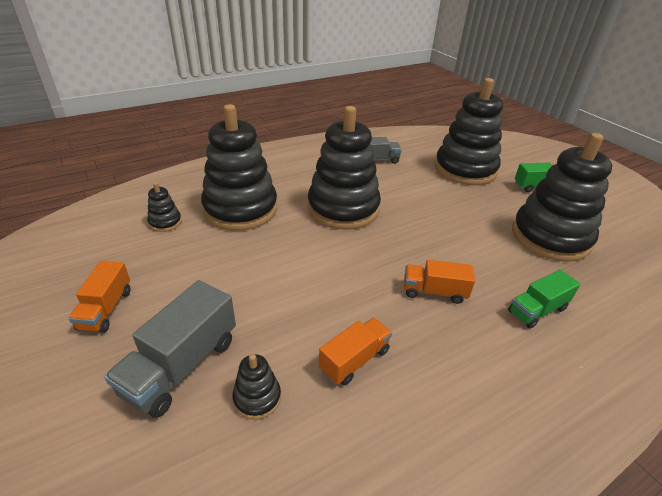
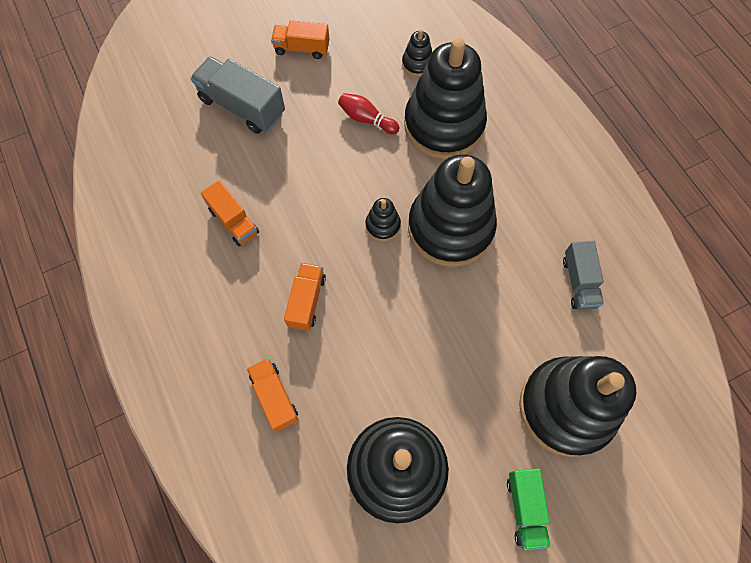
camera: 95 degrees right, 30 degrees up
(225, 255) = (366, 119): none -> red bowling pin
(257, 398) = (209, 156): black stacking toy -> black stacking toy (383, 225)
(537, 310) = (275, 397): green truck -> orange truck

